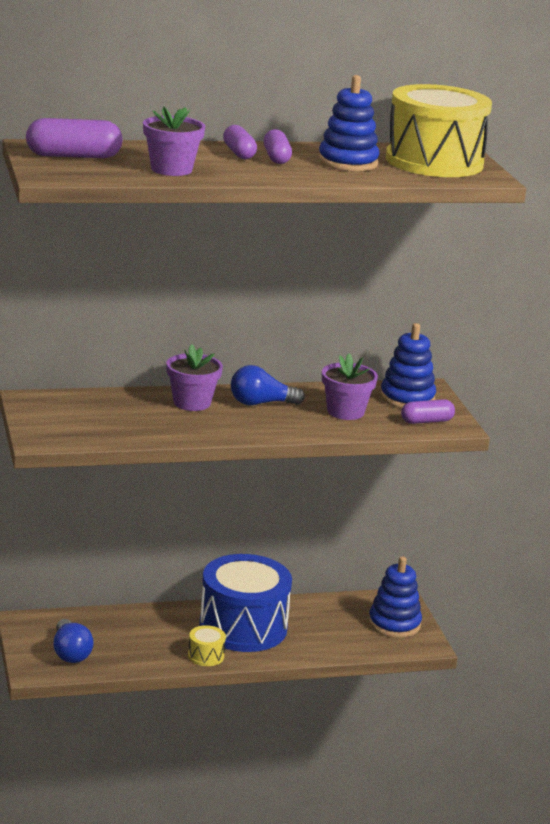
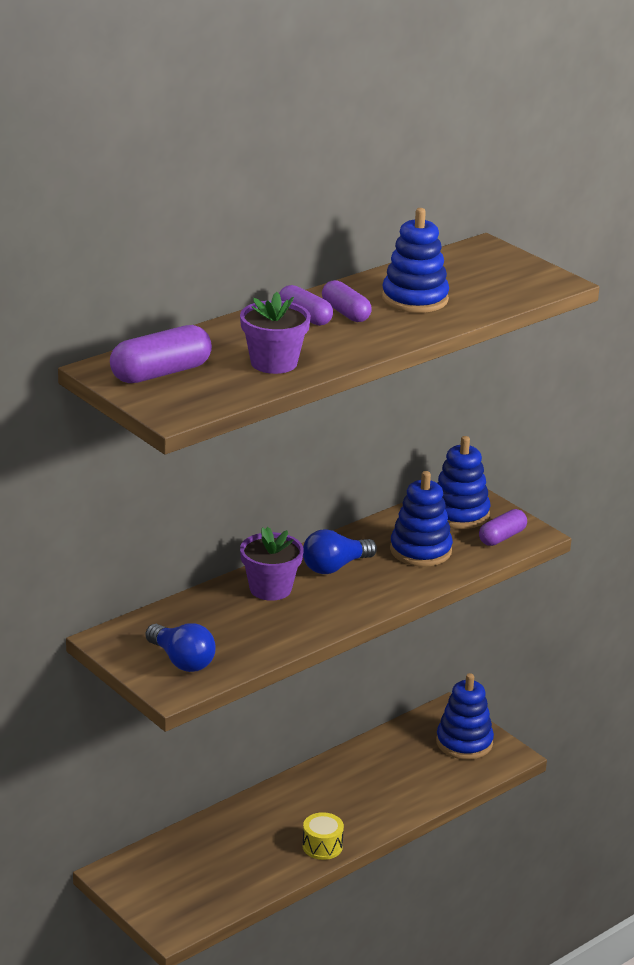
camera: 25 degrees left, 5 degrees up
(70, 653) = (190, 893): blue light bulb -> blue light bulb (181, 661)
(243, 627) = (330, 799): blue drum -> none
(345, 412) = (420, 550): purple flower pot -> blue stacking toy
(434, 162) = (486, 273): yellow drum -> none

